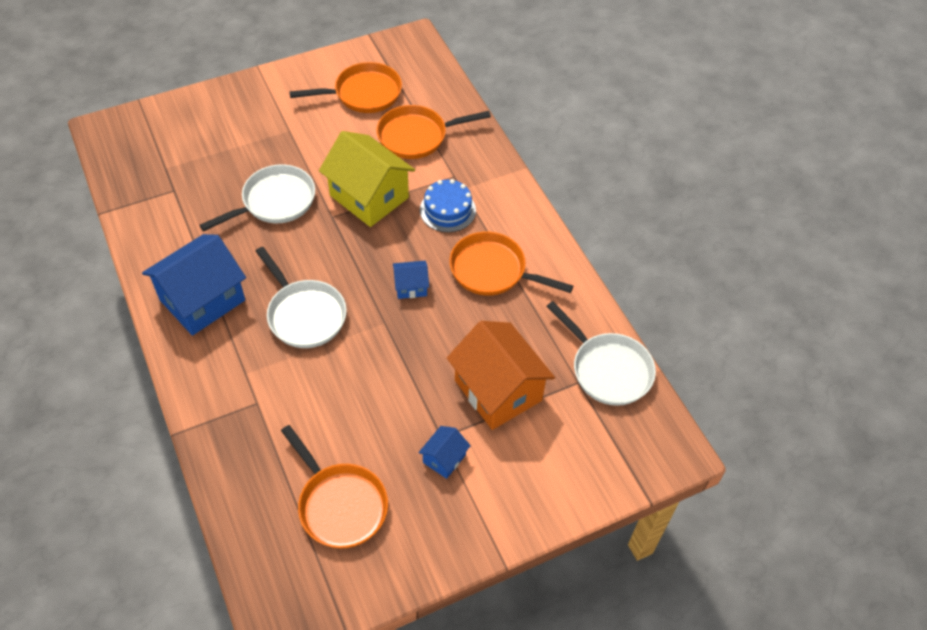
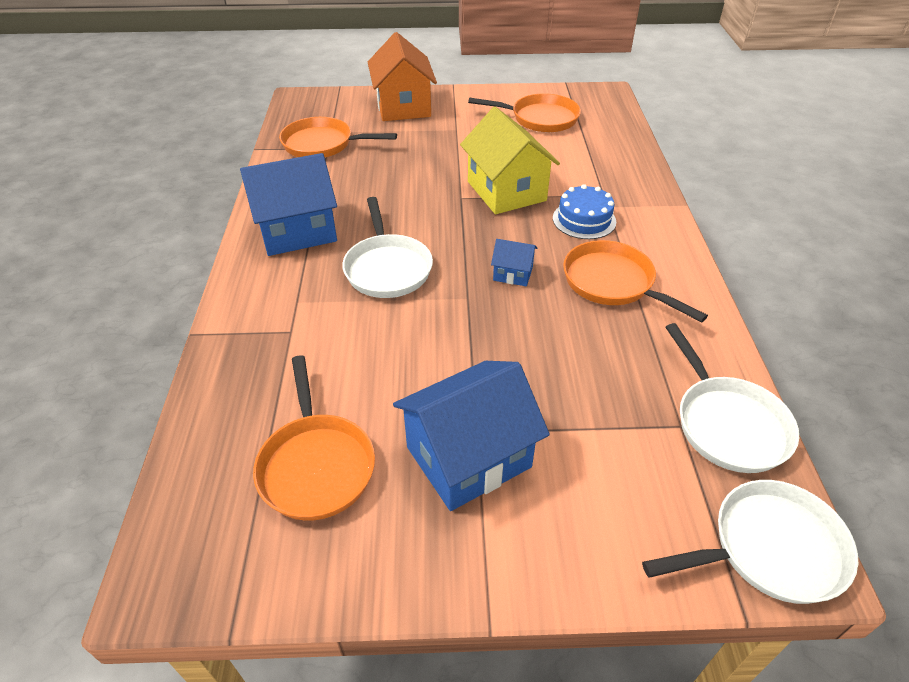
camera: 25 degrees right, 10 degrees down
(274, 202) = (412, 175): white pan -> white pan (769, 549)
(417, 136) = (578, 157): orange pan -> orange pan (322, 144)
(444, 458) = (468, 457): blue house -> blue house, size x2.14
(498, 390) = (570, 403): orange house -> orange house (403, 106)

